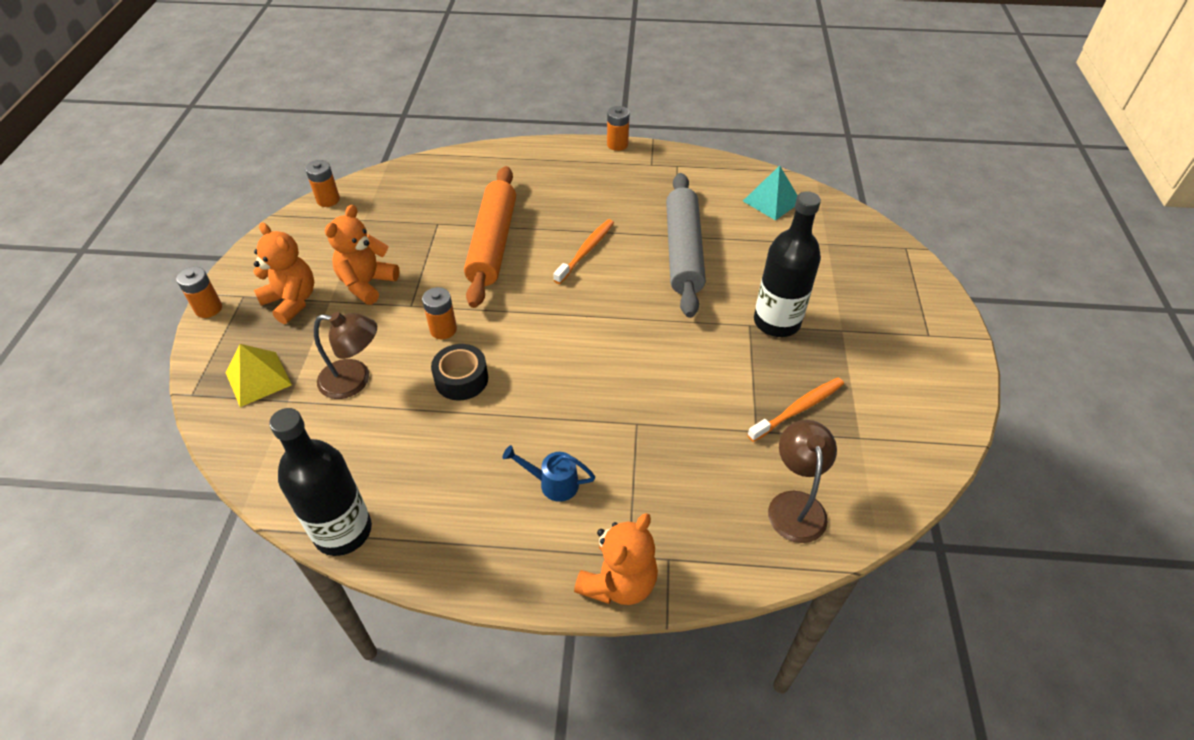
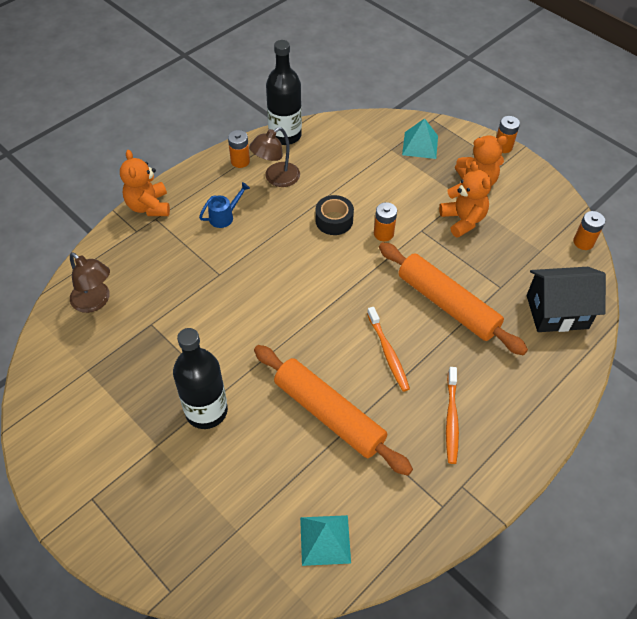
camera: 130 degrees right, 5 degrees up
(258, 379) = (420, 145): yellow pyramid -> turquoise pyramid
(355, 380) = (379, 179): brown lamp -> brown lamp (276, 178)
(434, 183) = (557, 312): none -> black house
(617, 144) = (516, 482): orange battery -> orange battery (240, 161)
(683, 251) = (329, 414): grey rolling pin -> orange rolling pin
(798, 409) = (138, 357): orange toothbrush -> orange toothbrush (451, 418)

